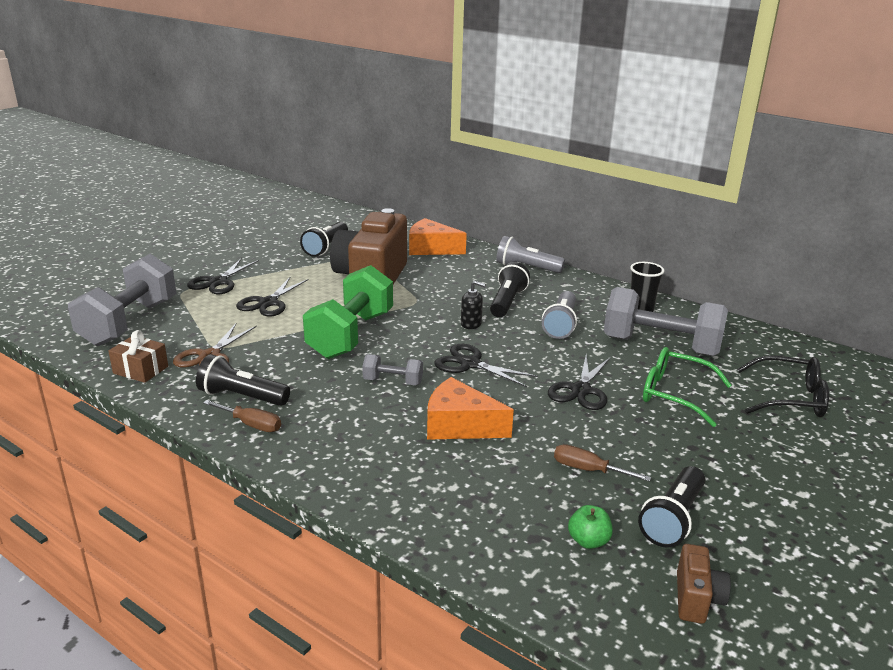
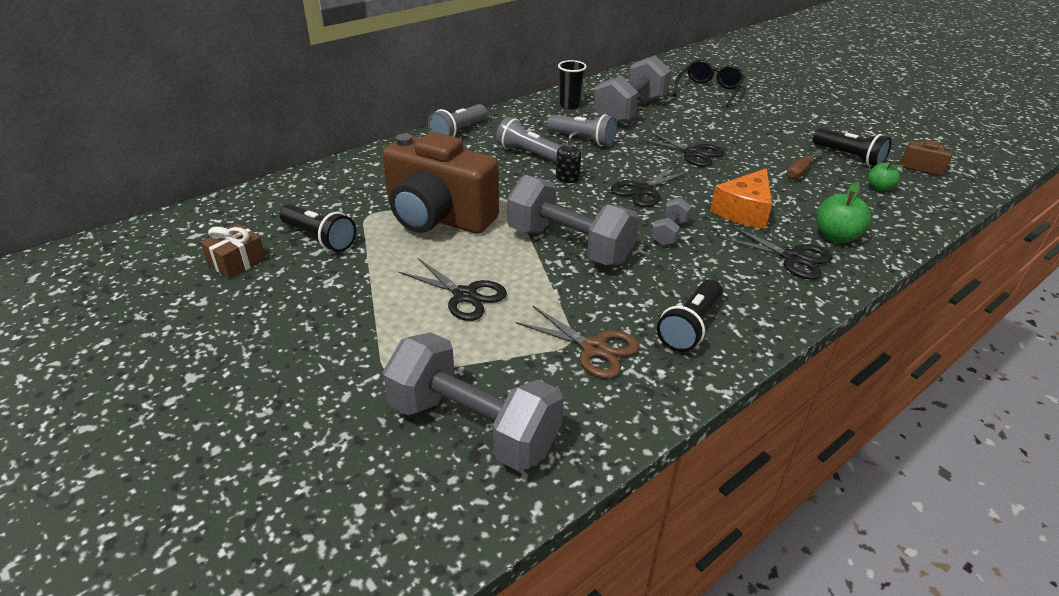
camera: 75 degrees left, 10 degrees up
(141, 370) = (617, 409): brown gift -> brown gift (237, 262)
(218, 282) = (376, 335): black scissors -> black scissors (792, 258)
(251, 424) = (744, 323): brown screwdriver -> none
(351, 335) = (569, 245): green dumbbell -> grey dumbbell
(431, 249) = (376, 171): orange cheese -> none
(432, 490) = (836, 236): none -> green apple
(507, 302) = (529, 154): black flashlight -> grey flashlight
(675, 394) = (701, 122): green glasses -> none

